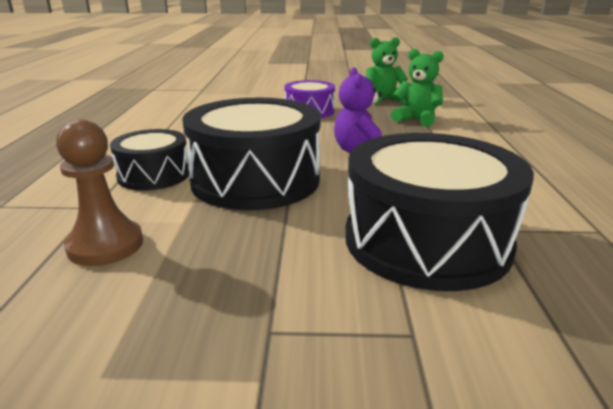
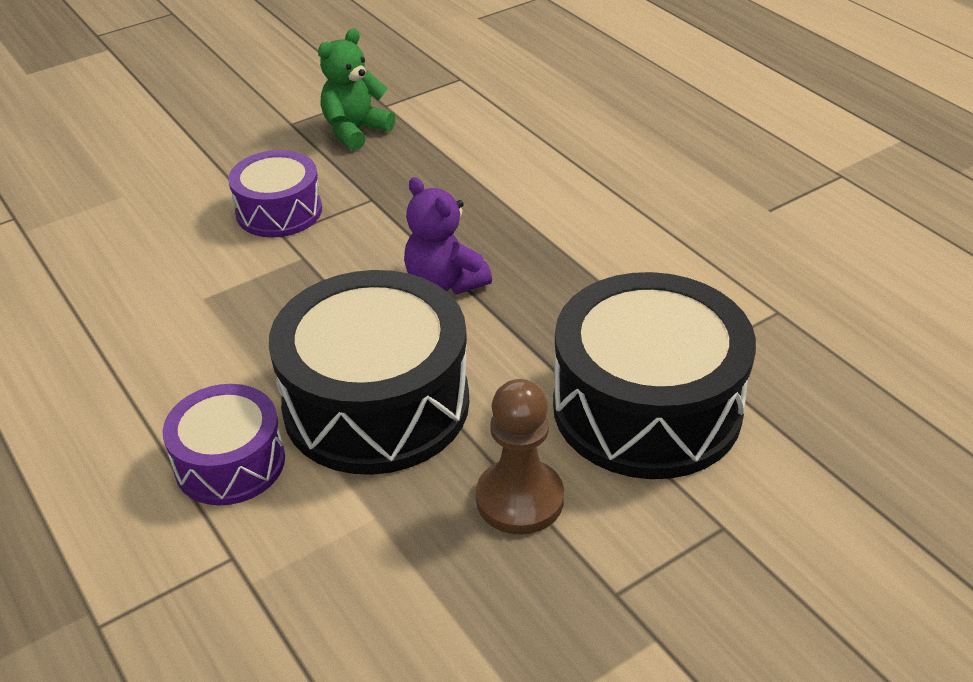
camera: 35 degrees left, 15 degrees up
(105, 245) = (335, 599): brown pawn -> brown pawn (519, 499)
(154, 175) = (230, 462): black drum -> purple drum
(416, 120) = (451, 172): green teddy bear -> none

